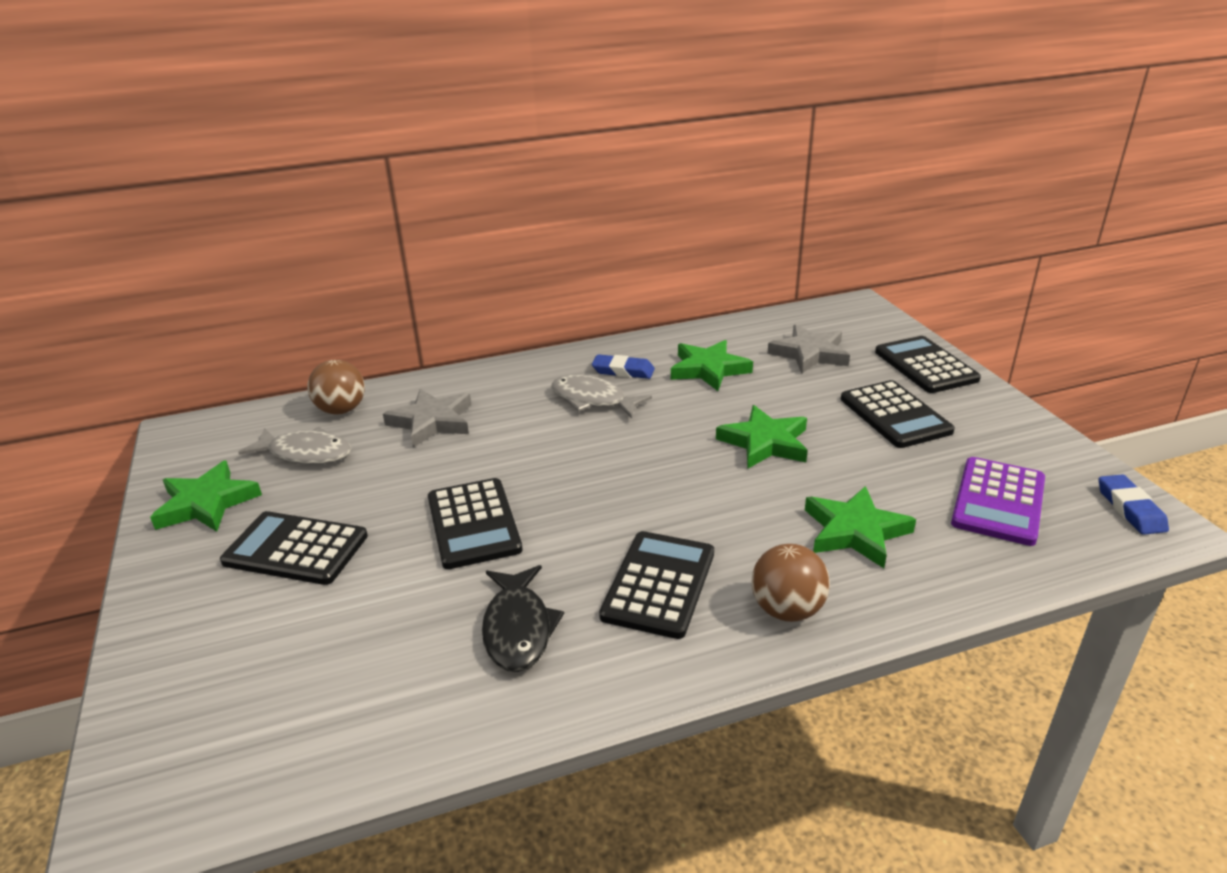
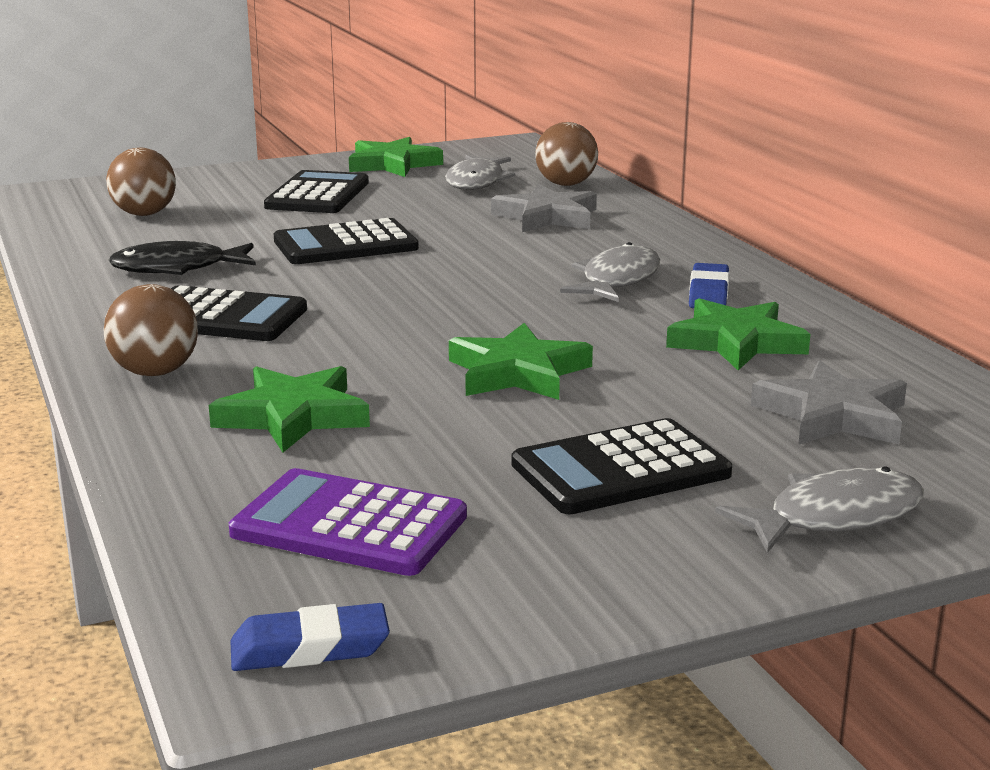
camera: 85 degrees right, 10 degrees down
(304, 682) = (144, 214): none -> brown ball
(925, 366) = (834, 517): black calculator -> grey fish

